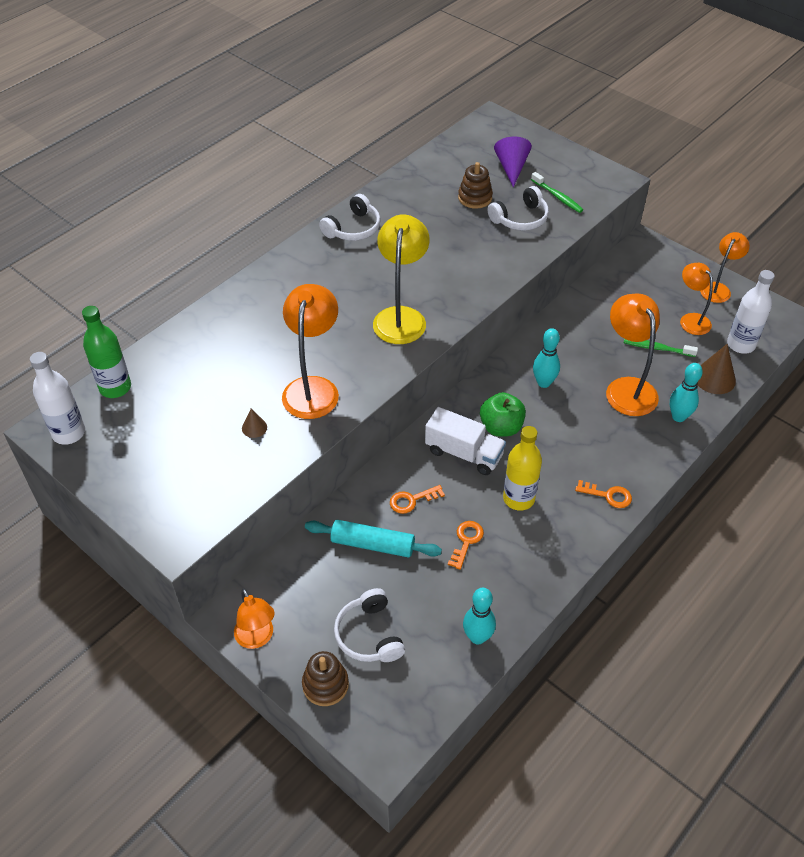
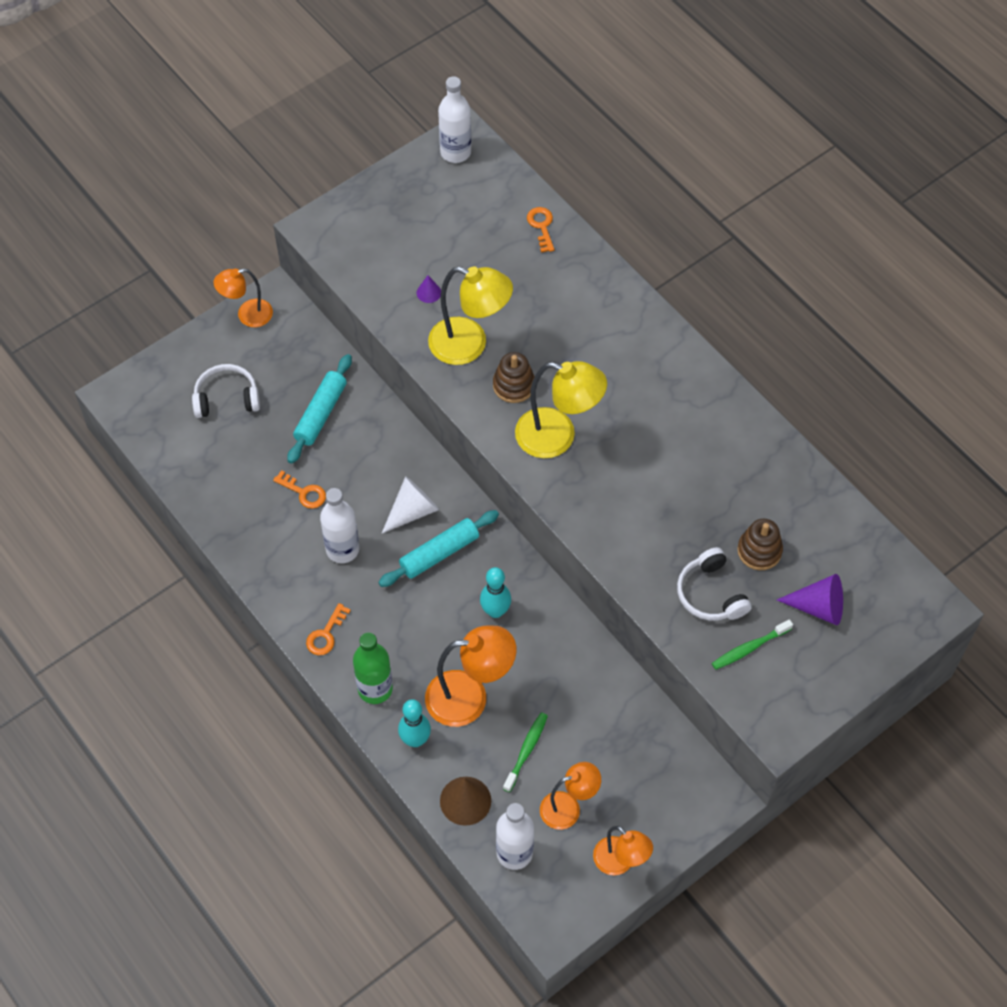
camera: 100 degrees right, 10 degrees up
(115, 387) = (505, 186): green bottle -> green bottle (375, 689)
(254, 427) = (428, 292): brown cone -> purple cone
(313, 388) = (469, 345): orange lamp -> yellow lamp
(325, 684) = (189, 360): brown stacking toy -> brown stacking toy (514, 385)
(353, 228) = (717, 410): white headphones -> none
(412, 500) = (364, 454): orange key -> orange key (541, 226)
(464, 453) = (412, 511): white truck -> white cone
(477, 637) = (200, 482): turquoise bowling pin -> none
(501, 427) = (439, 553): green apple -> turquoise rolling pin
(518, 498) = (342, 549): yellow bottle -> white bottle

